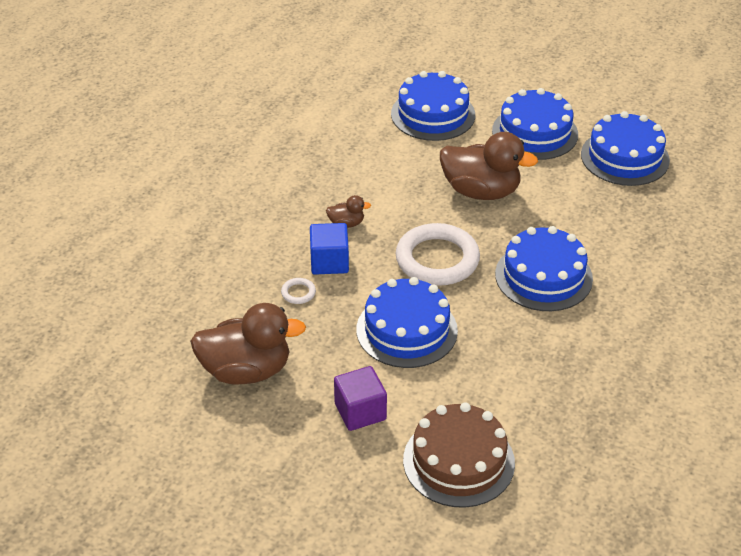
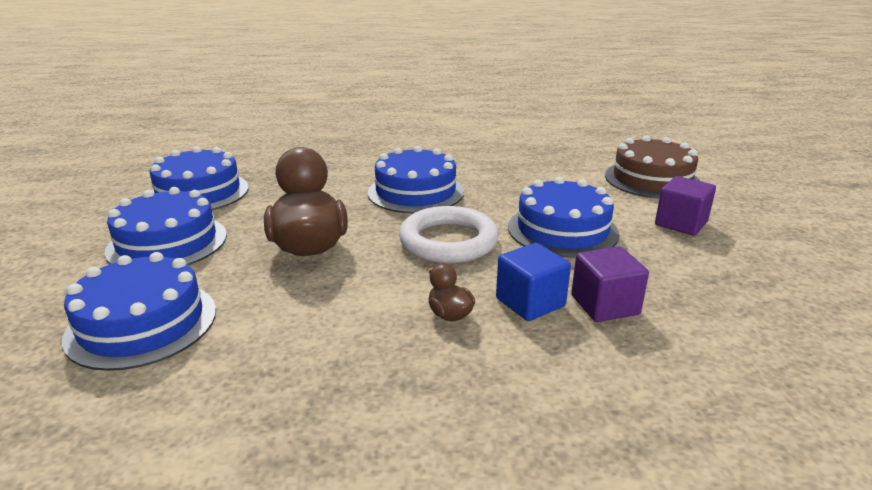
camera: 120 degrees left, 15 degrees down
(246, 370) = (750, 295): brown duck -> none
(298, 293) = (604, 305): white ring -> purple cube

